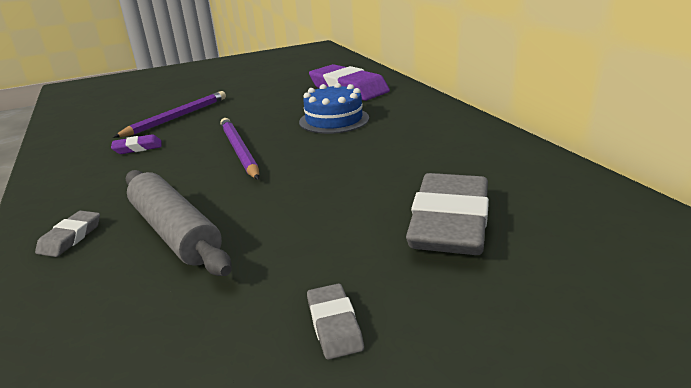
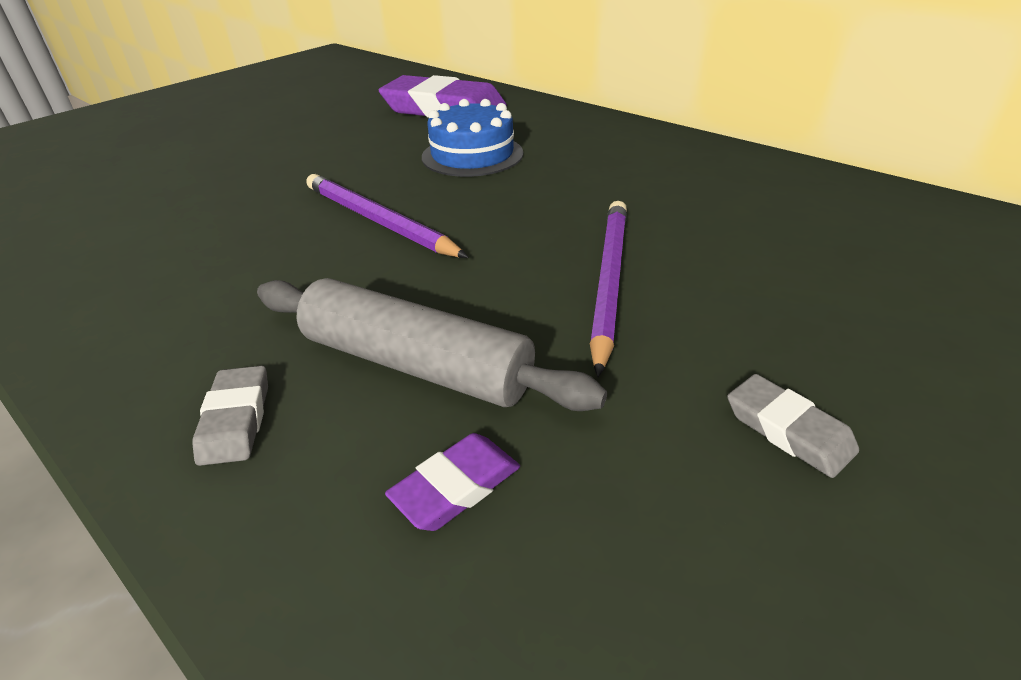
camera: 25 degrees left, 10 degrees up
(138, 148) = (192, 246): purple eraser -> purple eraser (456, 487)
(177, 117) = (209, 186): purple pencil -> purple pencil (609, 281)
(449, 222) = (769, 263): grey eraser -> none

